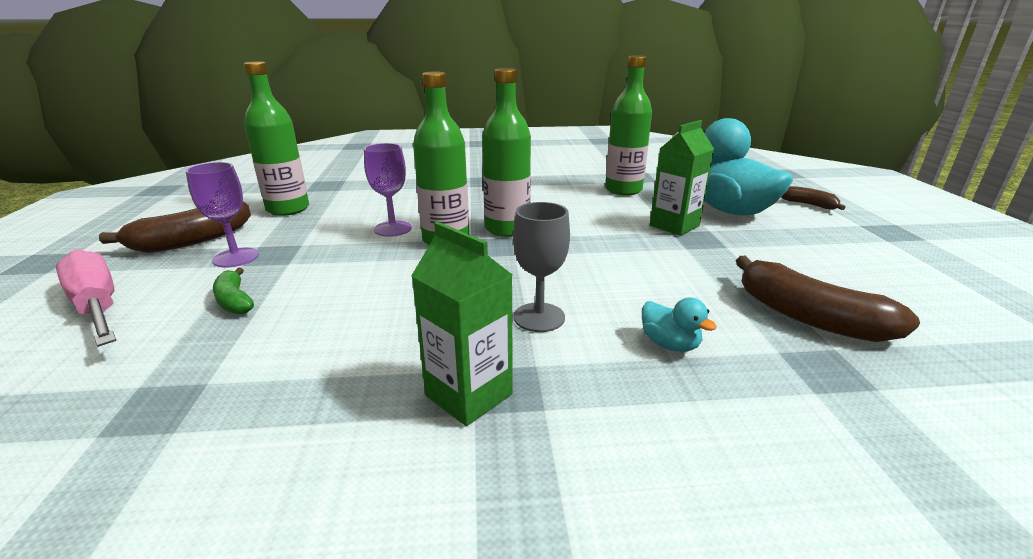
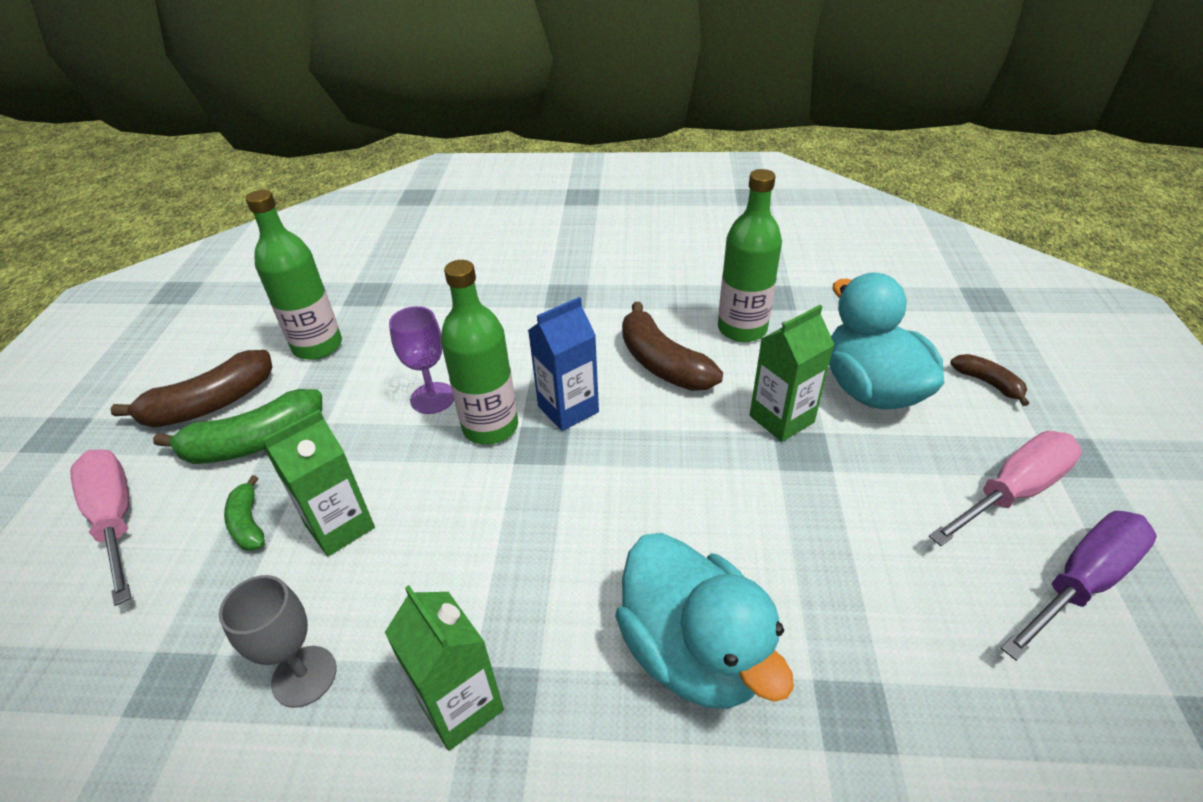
camera: 10 degrees right, 15 degrees up
(236, 257) = (254, 443): purple goblet -> green banana
(324, 297) = (340, 526): none -> green carton
(507, 229) = (568, 409): green bottle -> blue carton
(539, 317) = (563, 587): grey goblet -> grey goblet (304, 676)
(669, 344) = (693, 651): turquoise duck -> turquoise duck, size x2.39
(808, 317) = (875, 622): brown banana -> brown banana (662, 363)
(862, 249) = (1012, 492): none -> pink screwdriver
(944, 287) = (1081, 582): none -> purple screwdriver

